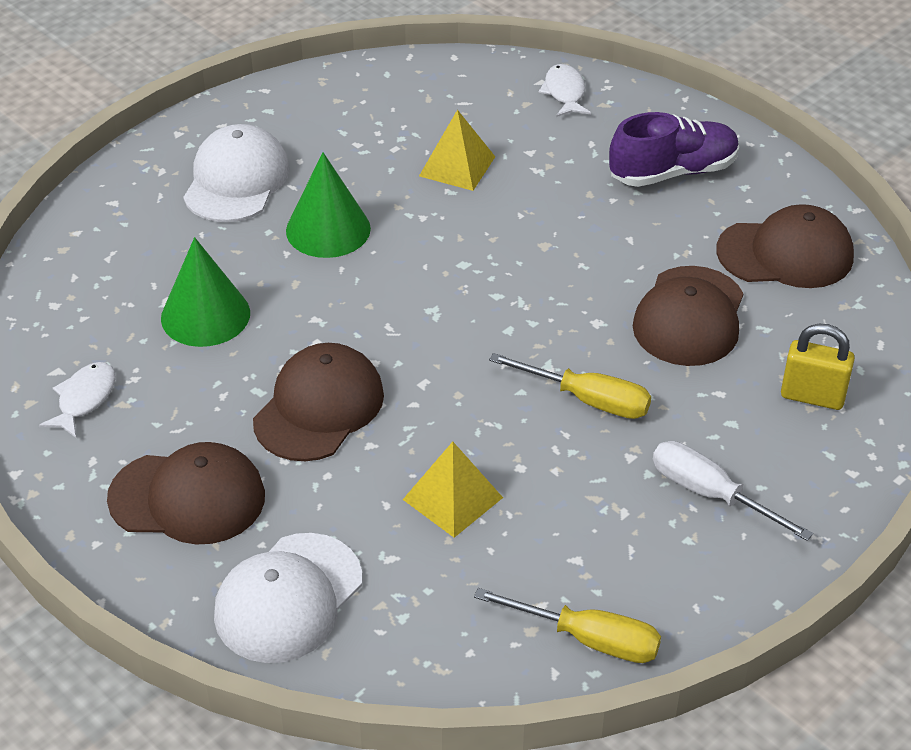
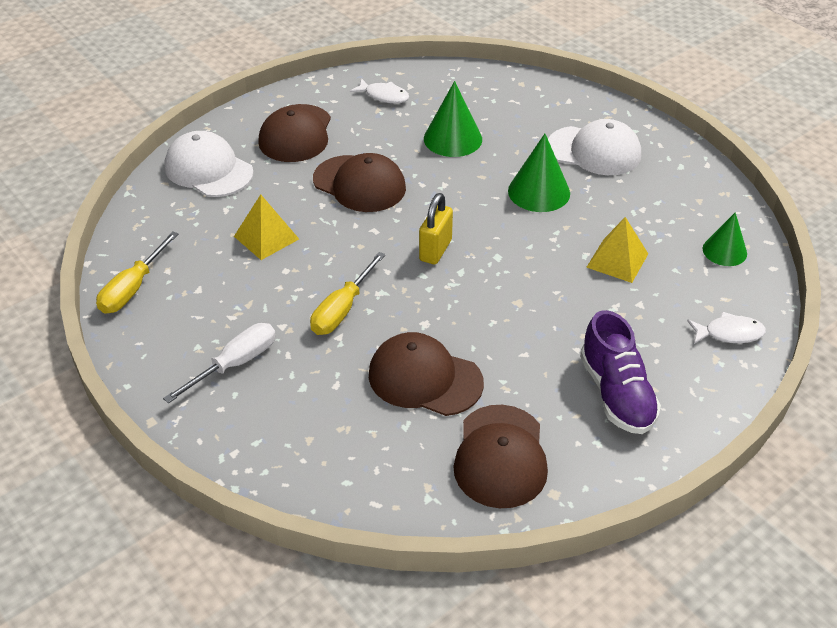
camera: 95 degrees right, 0 degrees up
(430, 87) = (724, 251): none -> green cone
(812, 396) = (321, 442): yellow padlock -> yellow padlock (435, 250)

